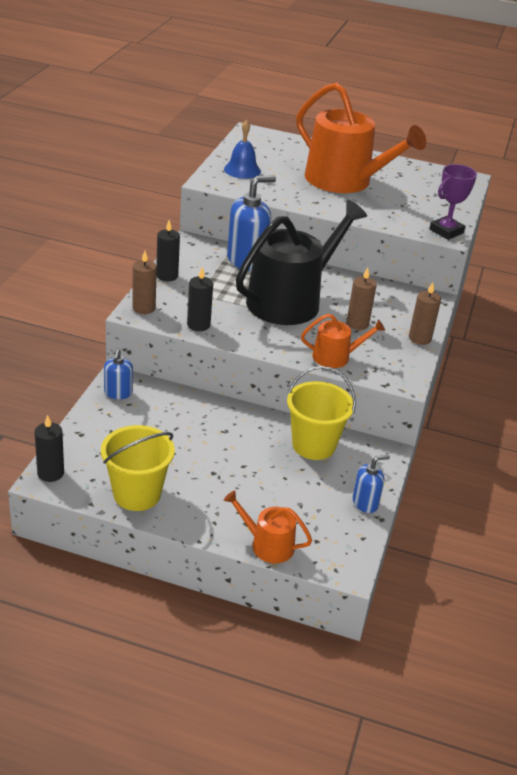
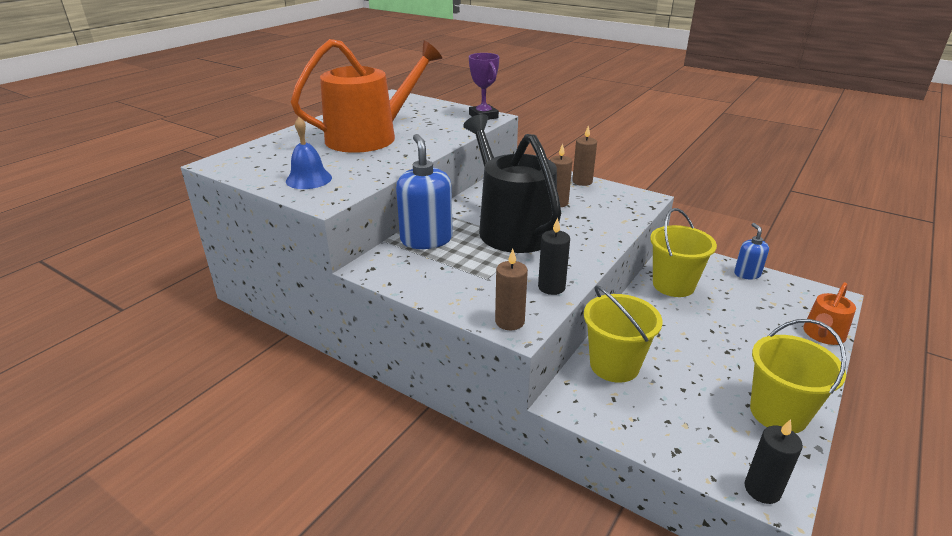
camera: 70 degrees left, 5 degrees down
(118, 393) = (592, 405): blue soap dispenser -> none
(167, 276) = (440, 295): black candle -> none
(170, 404) = (614, 365): none -> yellow bucket
(336, 357) = (611, 221): orange watering can -> none

